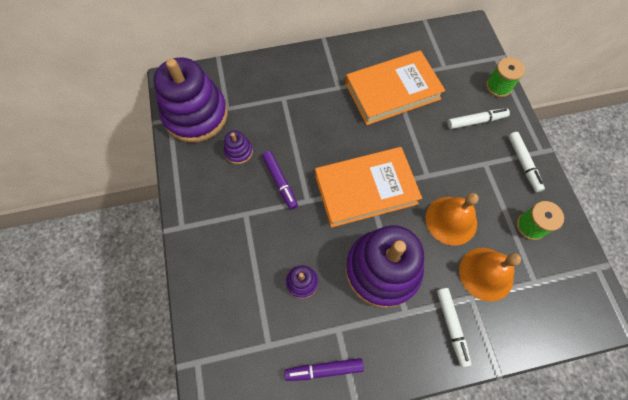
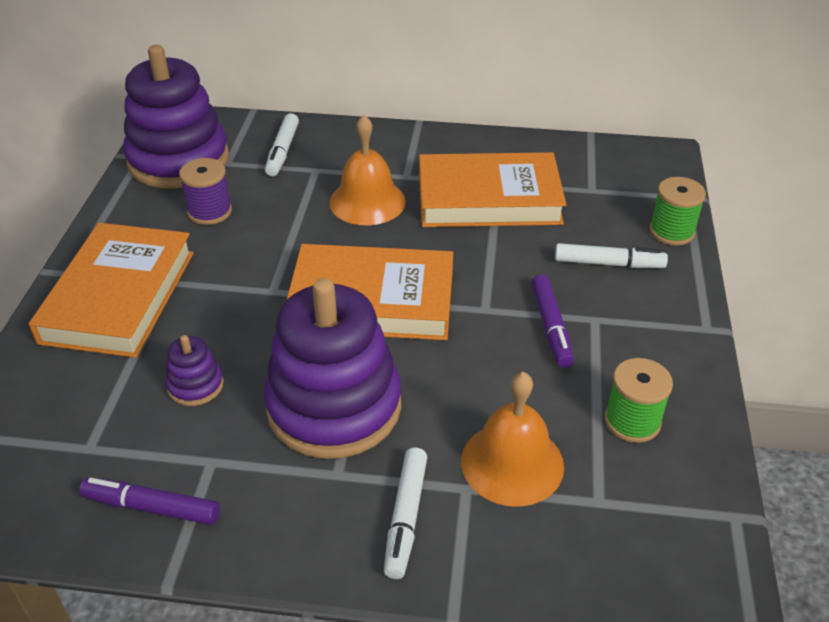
camera: 20 degrees right, 25 degrees down
(222, 234) = (119, 296): none -> orange book
(238, 151) = (210, 212): purple stacking toy -> purple spool
(280, 181) = (246, 259): purple marker -> purple marker (551, 327)
(451, 220) = (491, 375): orange bell -> orange bell (367, 201)
(523, 163) = (664, 335): white marker -> white marker (283, 151)

